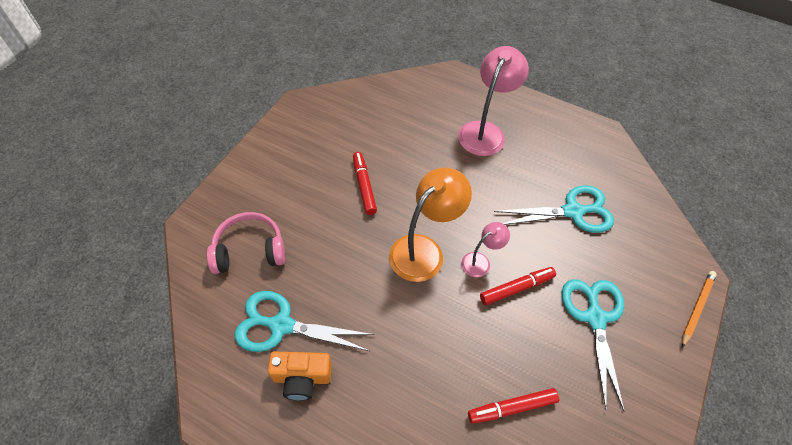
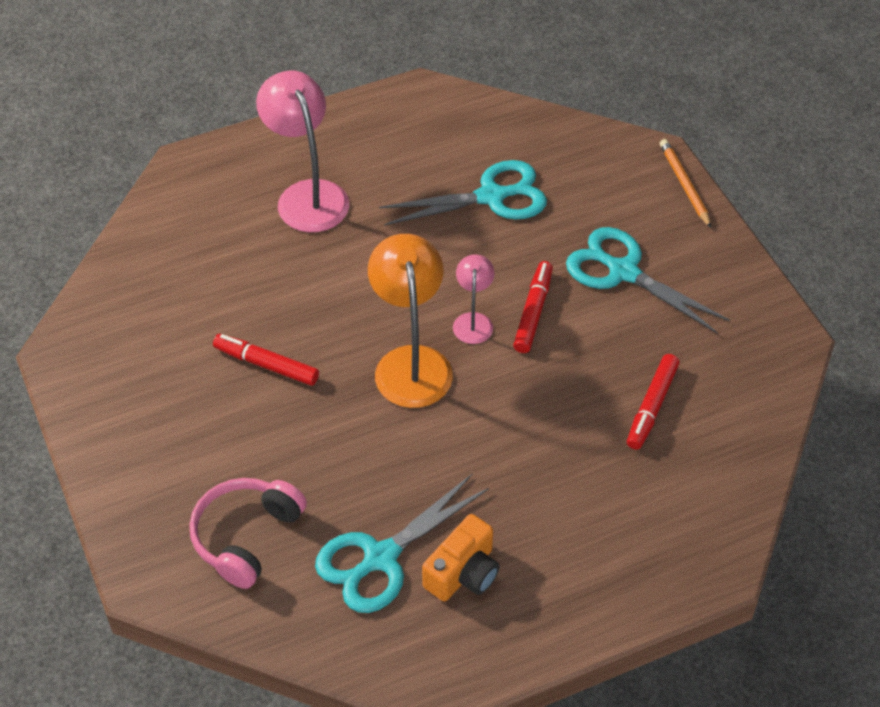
camera: 50 degrees left, 5 degrees down
(573, 212) = (491, 197): turquoise scissors -> turquoise scissors turned 45 degrees clockwise

